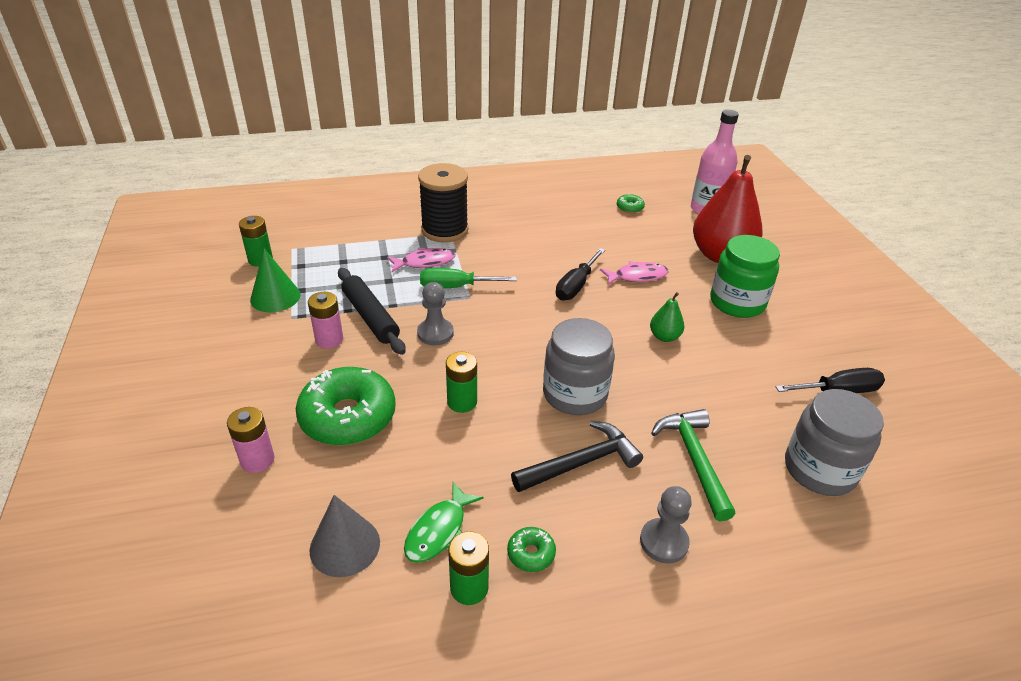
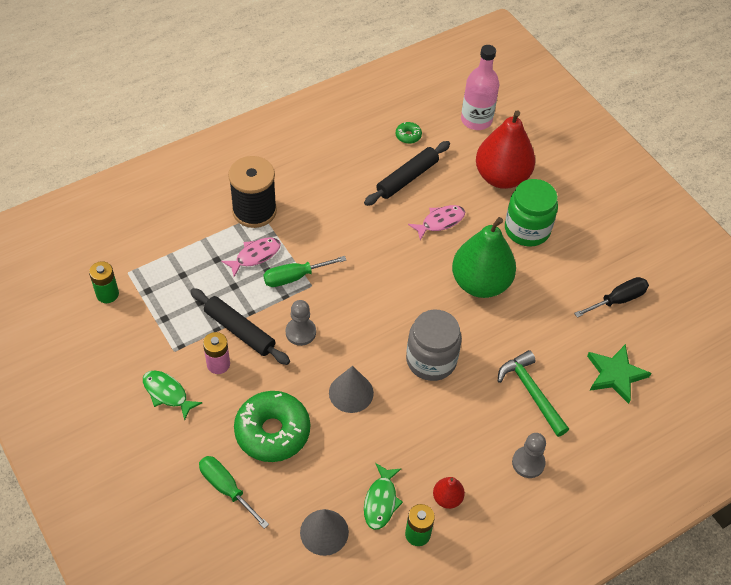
camera: 20 degrees left, 15 degrees up
(257, 460) = (226, 488): pink battery -> green screwdriver
(258, 352) = (167, 393): none -> green fish
(275, 297) = (147, 332): green cone -> none
(462, 402) = (351, 393): green battery -> grey cone
(531, 553) = (447, 498): green donut -> red pear
(576, 286) = (394, 247): black screwdriver -> none
(581, 462) = (456, 418): black hammer -> none
(615, 237) = (407, 178): none -> black rolling pin
(664, 337) = (480, 283): green pear -> green pear, size x2.28
(819, 469) = (615, 375): grey jar -> green star

